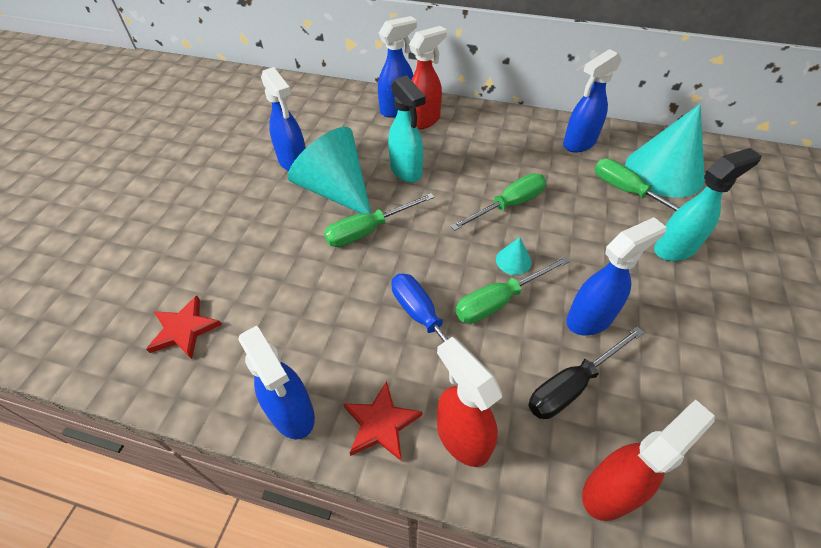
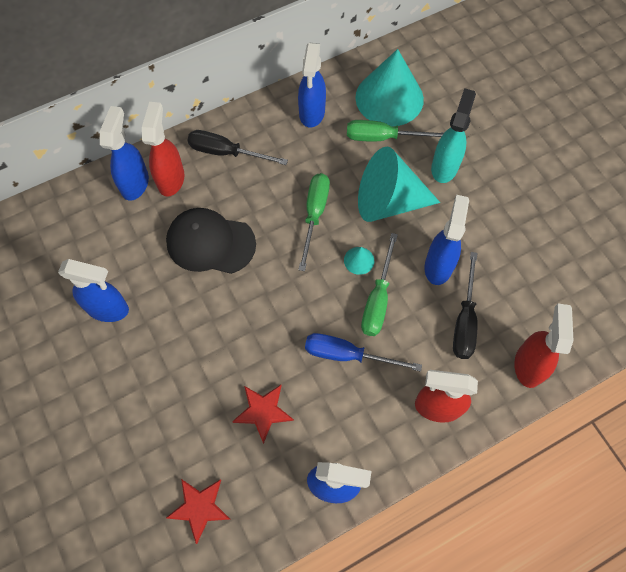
camera: 45 degrees left, 15 degrees up
(335, 190) = (175, 306): turquoise cone -> turquoise cone (388, 201)
(368, 230) = (239, 319): green screwdriver -> none
(381, 423) = (388, 442): red star -> red star (263, 411)
(406, 171) = (210, 243): turquoise spray bottle -> black cap
(481, 129) = (226, 152): none -> black screwdriver

